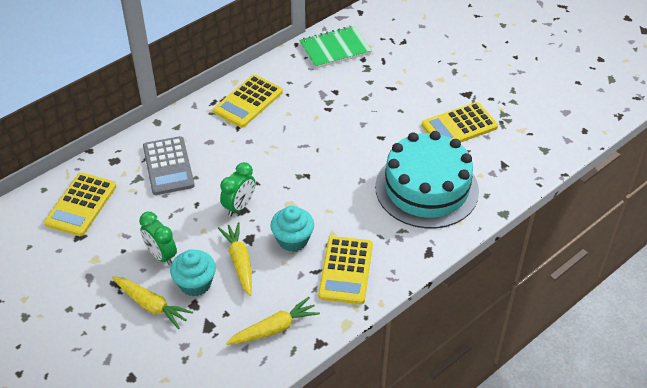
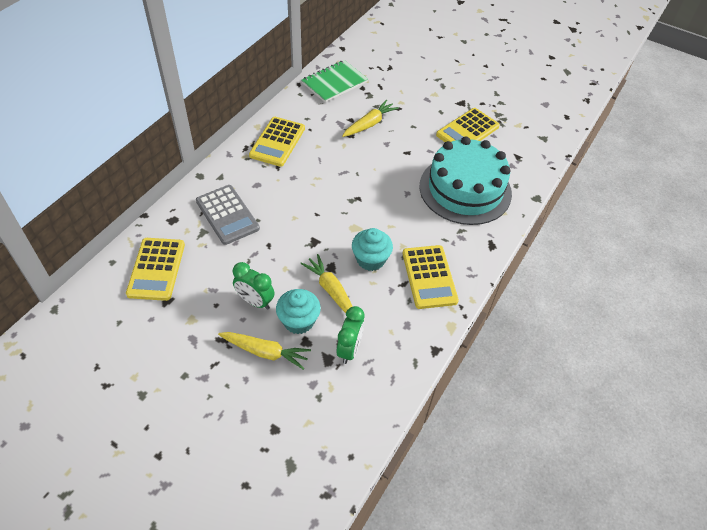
camera: 20 degrees left, 5 degrees up
(239, 206) = (309, 239): green clock -> green clock (349, 349)
(274, 328) = (389, 346): yellow carrot -> yellow carrot (369, 124)

